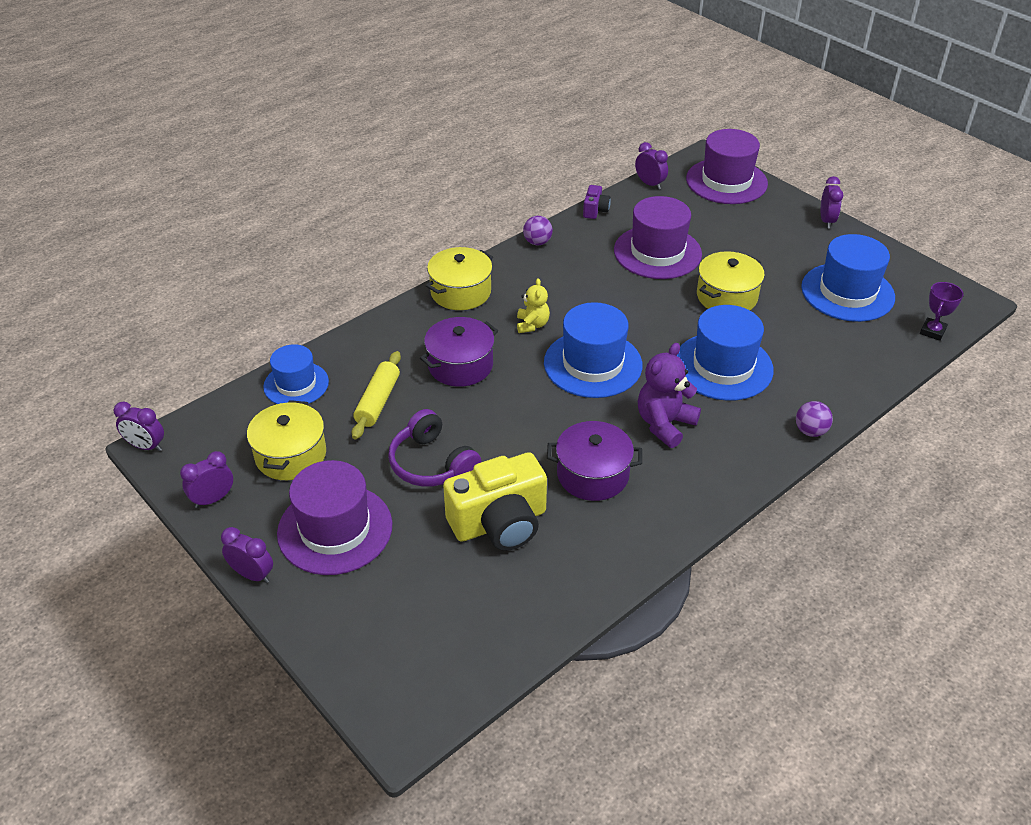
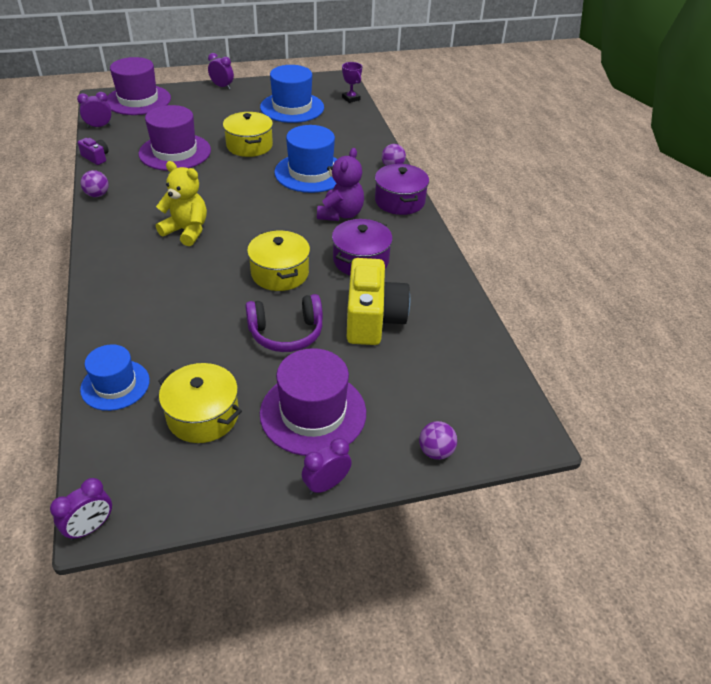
camera: 65 degrees left, 0 degrees up
(213, 499) = (212, 489): purple clock -> none
(334, 646) = (436, 451): none -> purple ball
(378, 401) = (189, 340): yellow rolling pin -> none
(460, 292) = (108, 251): yellow pot -> yellow pot (280, 273)
(460, 365) = (193, 281): purple pot -> purple pot (399, 201)
(532, 325) = (186, 231): yellow teddy bear -> yellow teddy bear, size x1.62
(593, 364) = (256, 220): blue hat -> none
(664, 424) = (341, 214): purple teddy bear -> purple teddy bear turned 135 degrees counterclockwise

